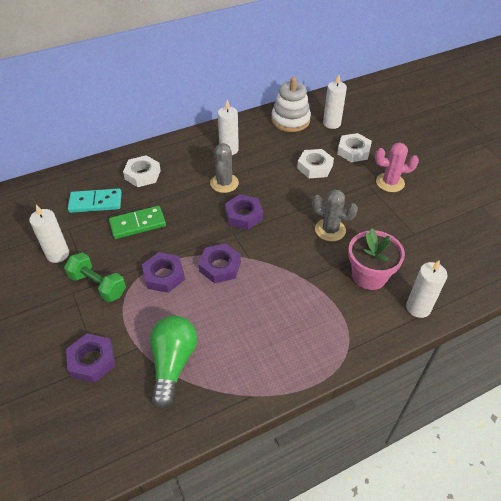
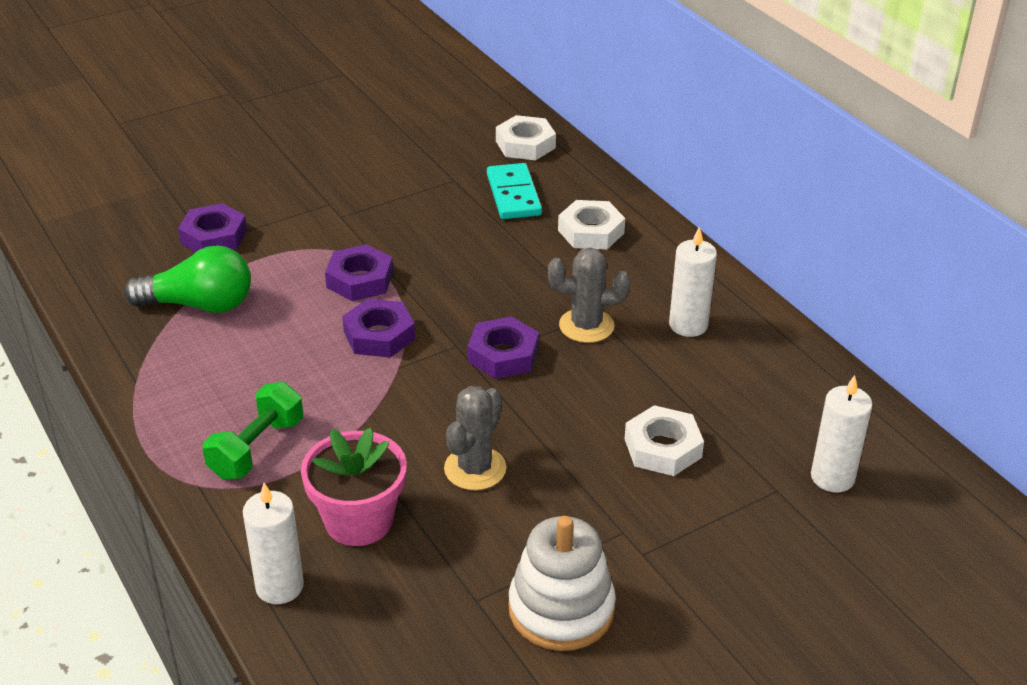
camera: 85 degrees right, 10 degrees down
(58, 254) = (400, 179): white candle -> none
(98, 285) = (342, 222): green dumbbell -> green dumbbell (257, 448)
(138, 224) = (468, 242): green domino -> none
(290, 120) = (819, 409): white stacking toy -> white stacking toy (561, 609)
(353, 151) = (736, 512): white nut -> white nut (525, 144)
(390, 182) = (636, 571): pink cactus -> none

